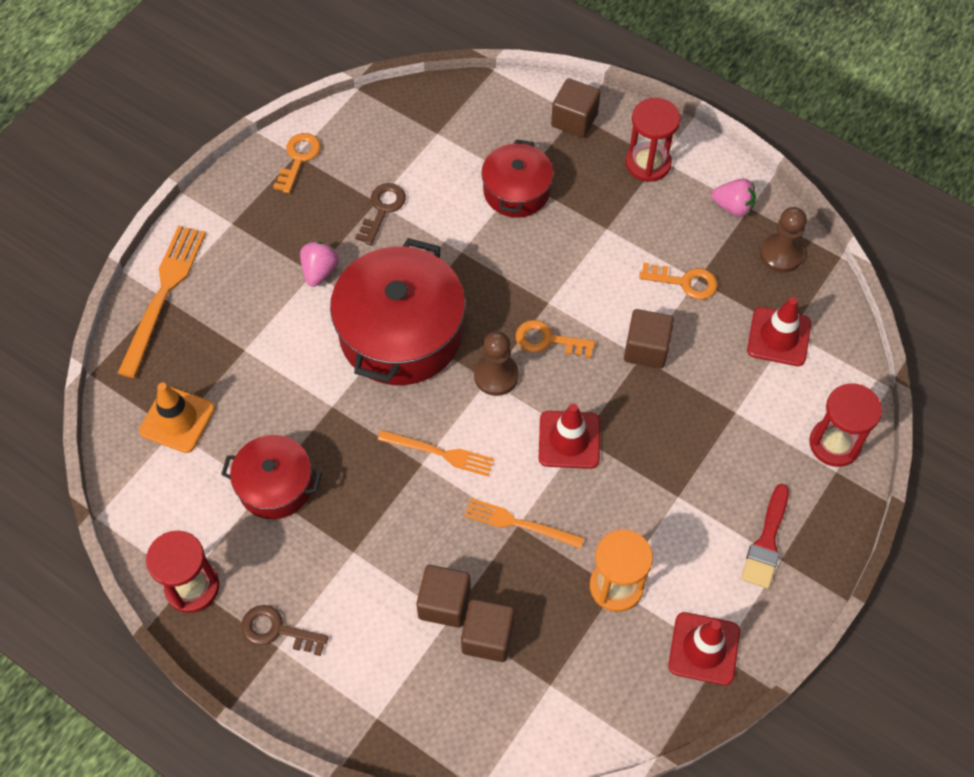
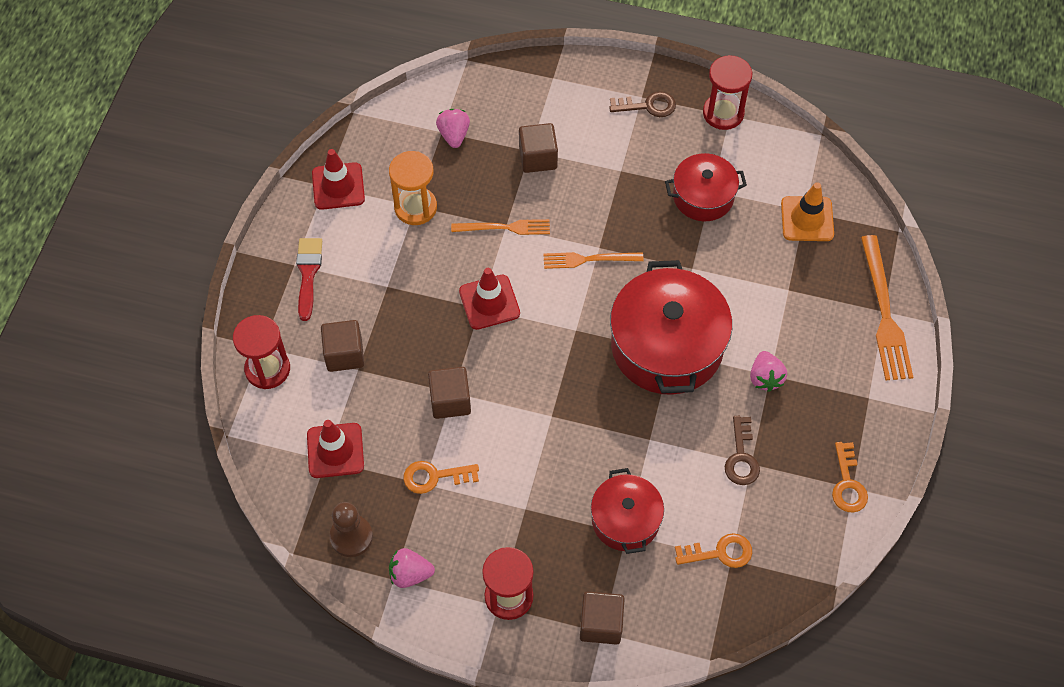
camera: 160 degrees right, 0 degrees up
(487, 637) = (497, 146): brown cube -> brown cube (344, 354)
(496, 376) = (570, 335): brown pawn -> none
(536, 673) = (454, 135): none -> pink strawberry
(548, 340) = (538, 380): orange key -> orange key (719, 553)

